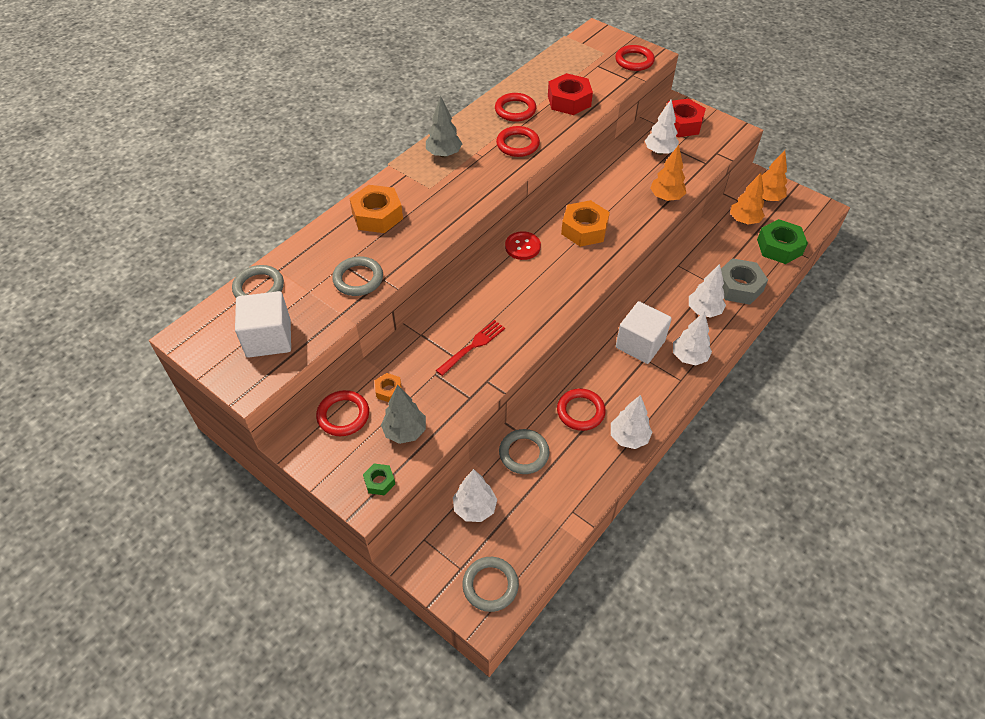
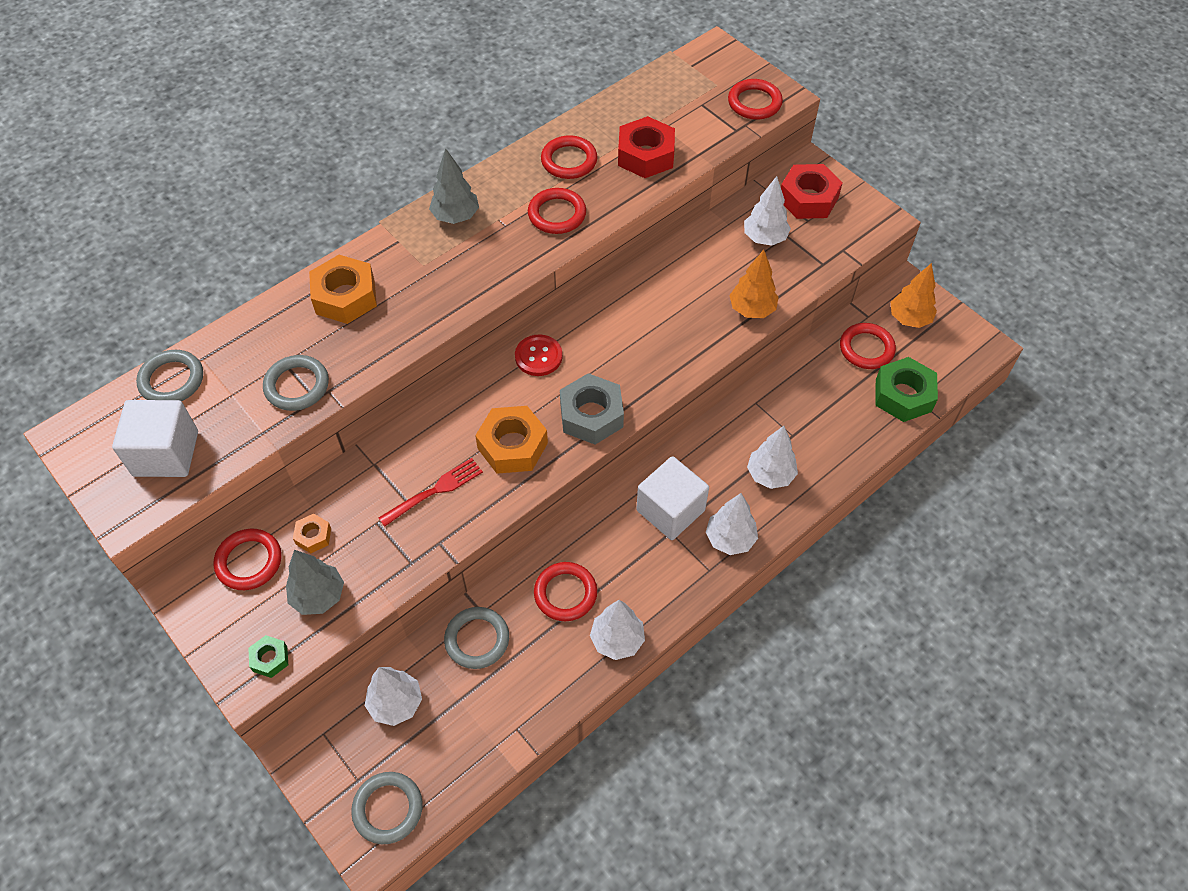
camera: 10 degrees right, 5 degrees up
(584, 229) = (627, 342): orange nut -> orange nut (512, 446)
(738, 287) = (828, 446): grey nut -> grey nut (591, 415)
(744, 221) = (866, 348): orange tree -> red ring

